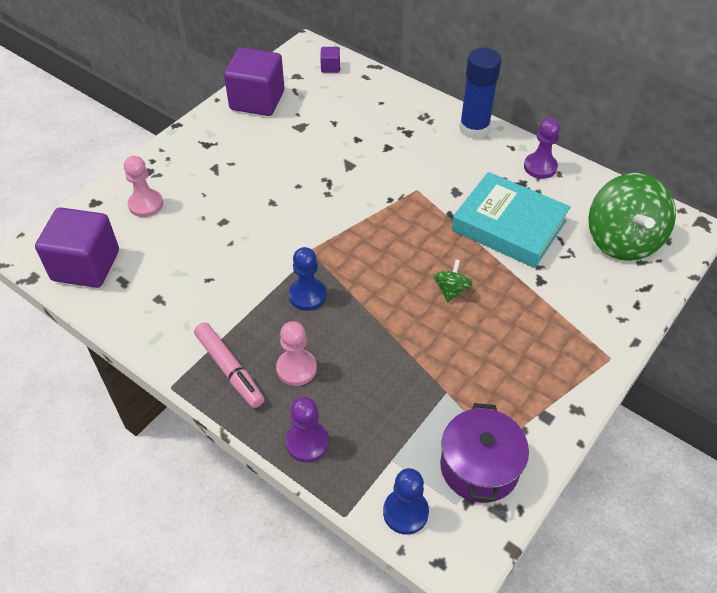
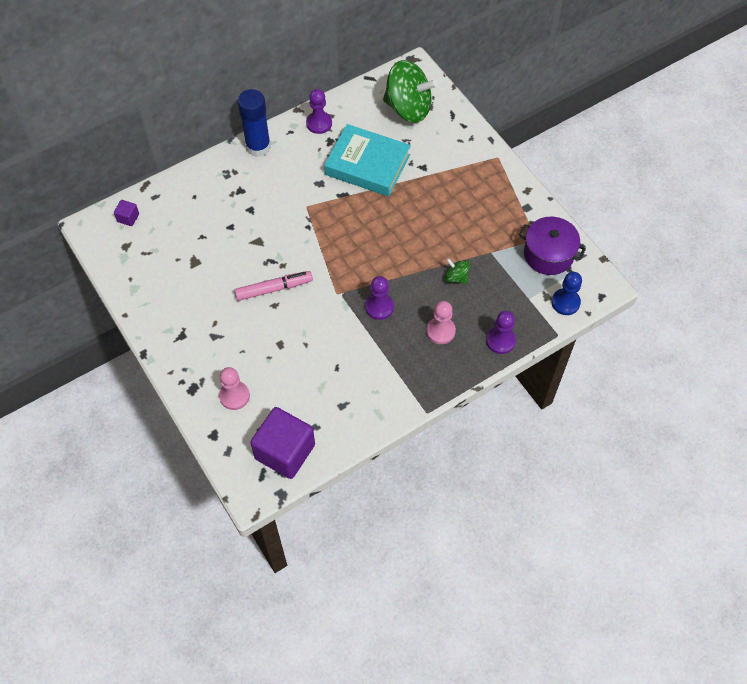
camera: 70 degrees left, 10 degrees up
(229, 369) = (426, 372): pink marker -> pink marker (274, 289)
(257, 100) = (143, 284): purple cube -> none
(307, 295) = (379, 307): blue pawn -> purple pawn
(451, 290) = (410, 220): green spinning top -> green spinning top (456, 277)
(508, 226) = (367, 165): turquoise book -> turquoise book turned 60 degrees clockwise

